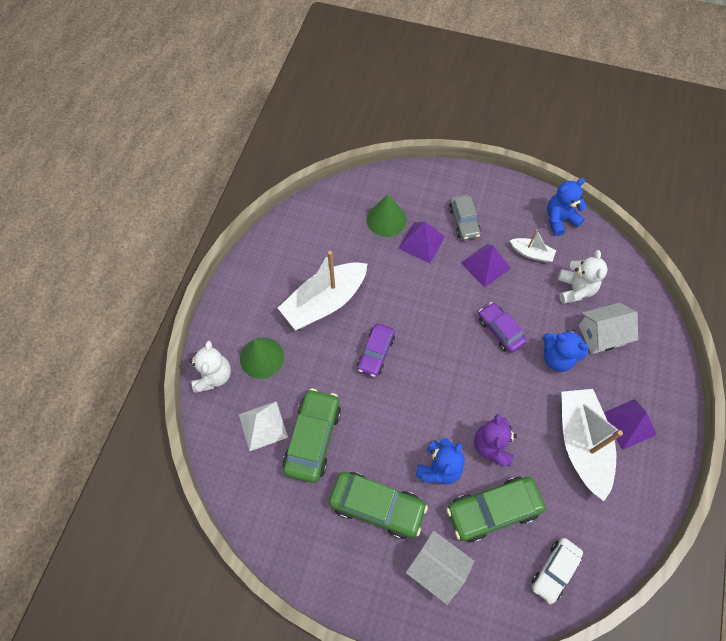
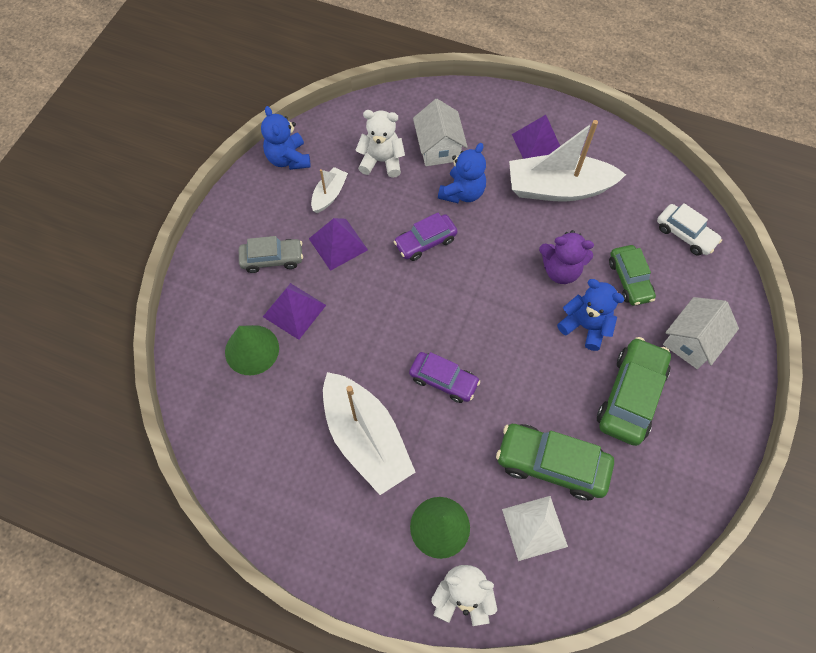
camera: 85 degrees left, 0 degrees up
(493, 510) = (629, 280): green car -> green car, size x0.65

